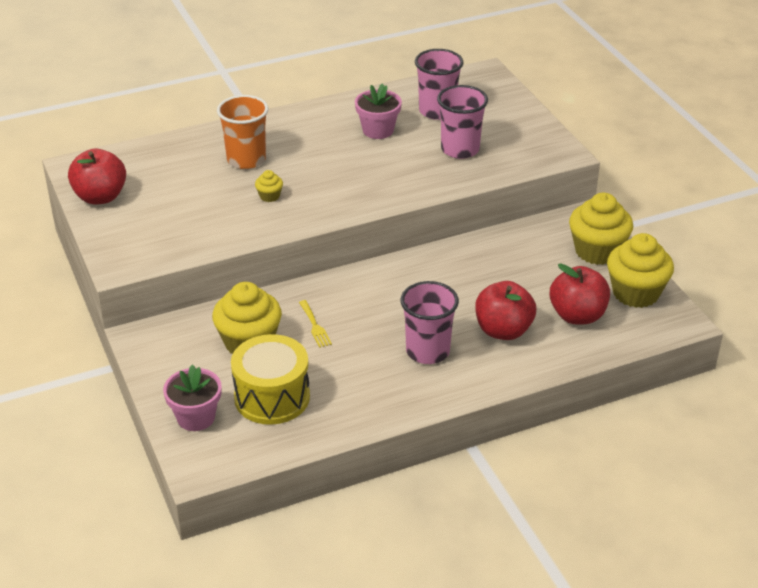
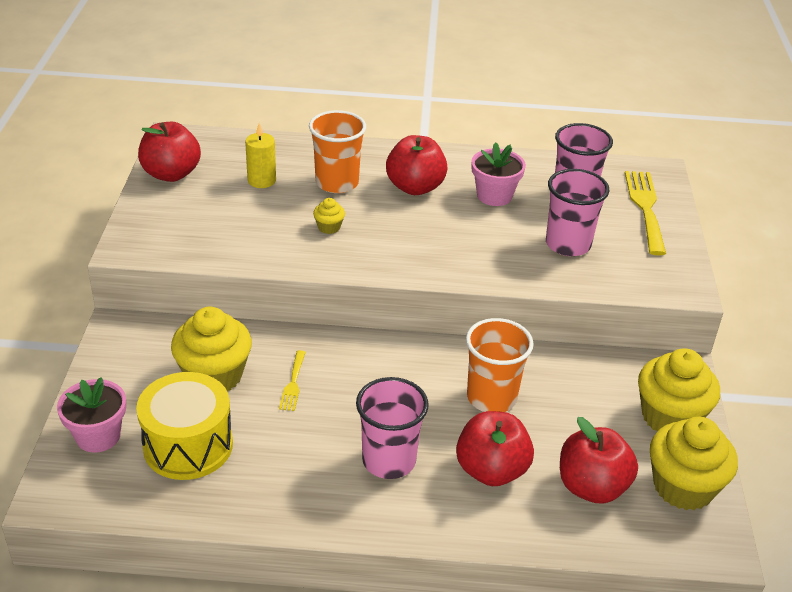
camera: 25 degrees right, 0 degrees up
(182, 178) = (261, 180): none -> yellow candle
(311, 143) = (415, 187): none -> red apple
(467, 282) = (491, 397): none -> orange cup
(495, 104) = (645, 207): none -> yellow fork

